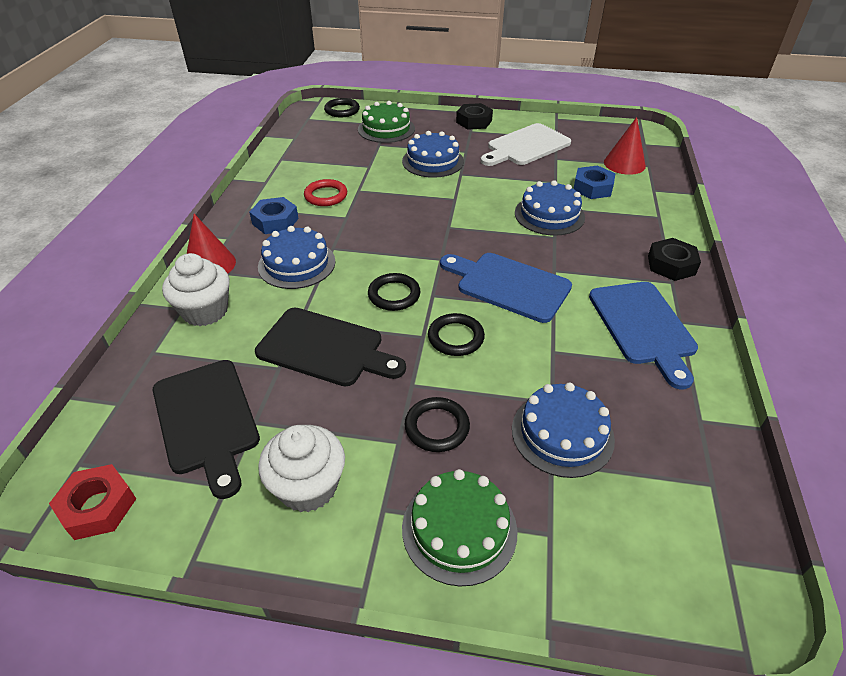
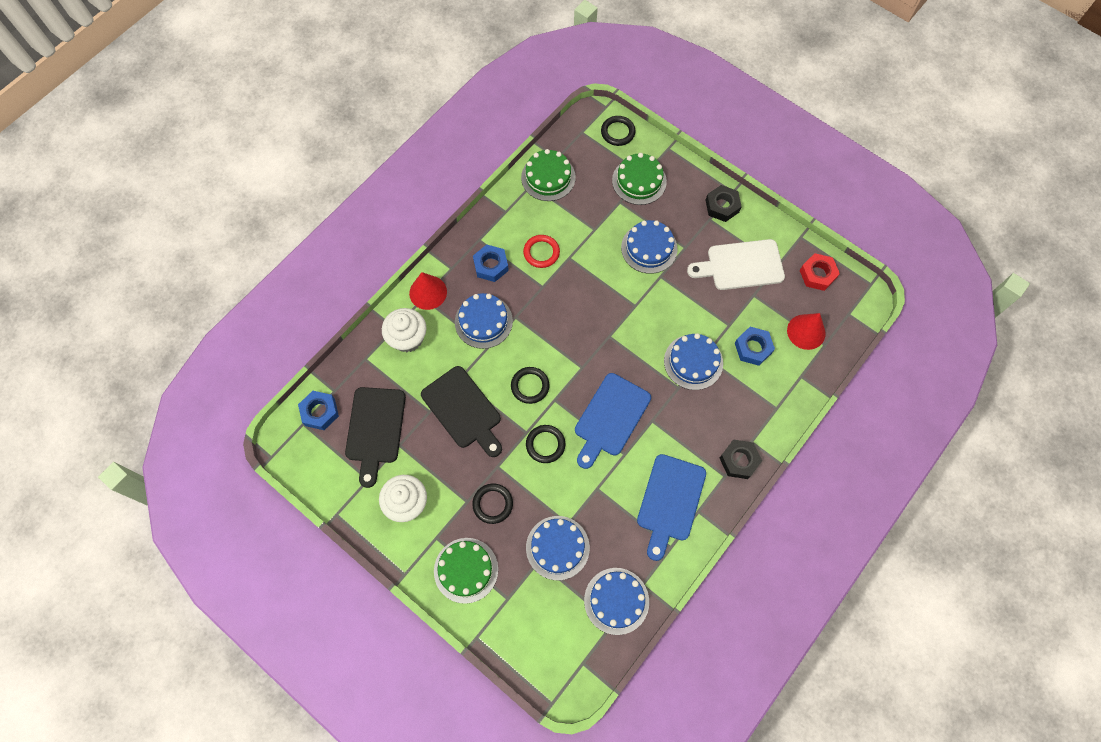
camera: 30 degrees right, 25 degrees up
(98, 507) = (304, 457): red nut -> red nut (817, 274)
(103, 437) = (320, 412): none -> blue nut
(295, 150) = (548, 177): none -> green cake
(508, 285) = (610, 418): blue cutting board -> blue cutting board turned 120 degrees counterclockwise
(690, 455) = (616, 601): none -> blue cake

